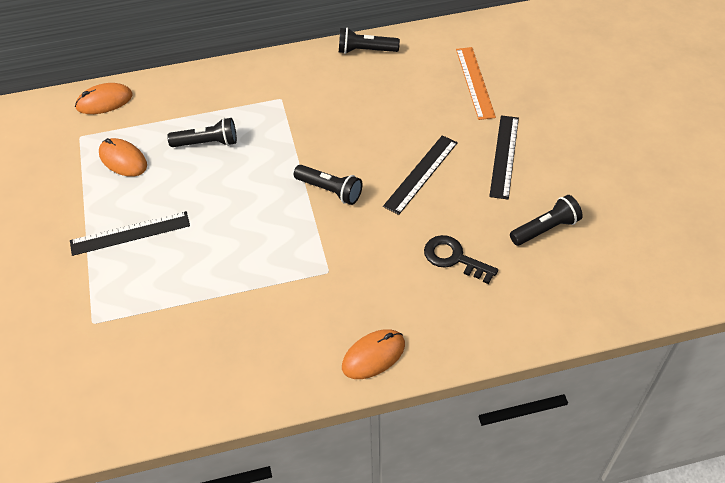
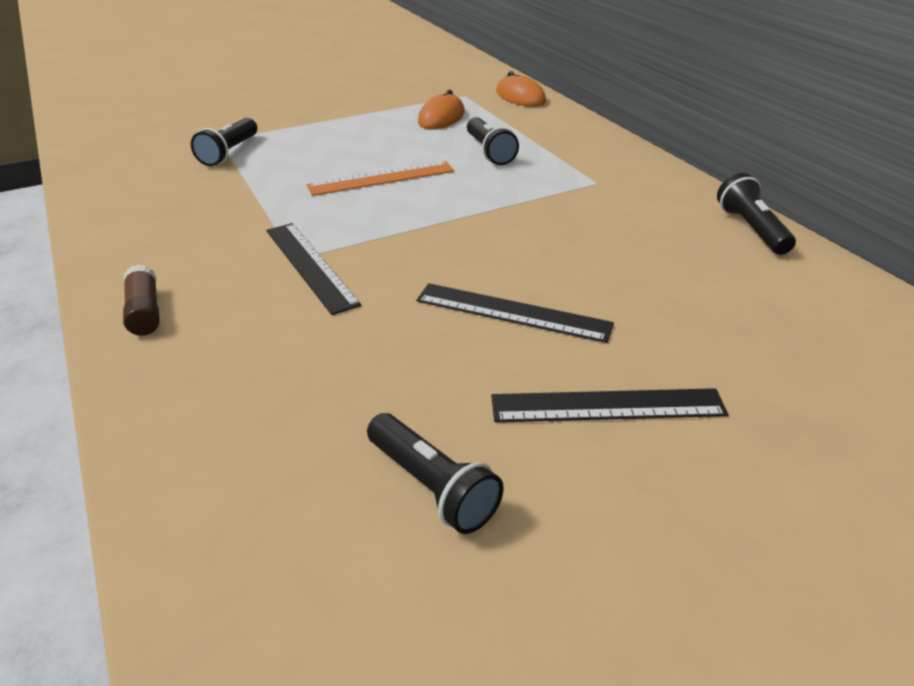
camera: 75 degrees right, 15 degrees down
(130, 233) = (339, 136): black ruler -> black ruler (310, 266)
(330, 190) = (444, 239): black flashlight -> black flashlight (229, 153)
(373, 355) = (145, 312): orange mouse -> brown glue stick
(454, 258) = (335, 368): black key -> none
(475, 82) = (780, 347): orange ruler -> orange ruler (381, 178)

